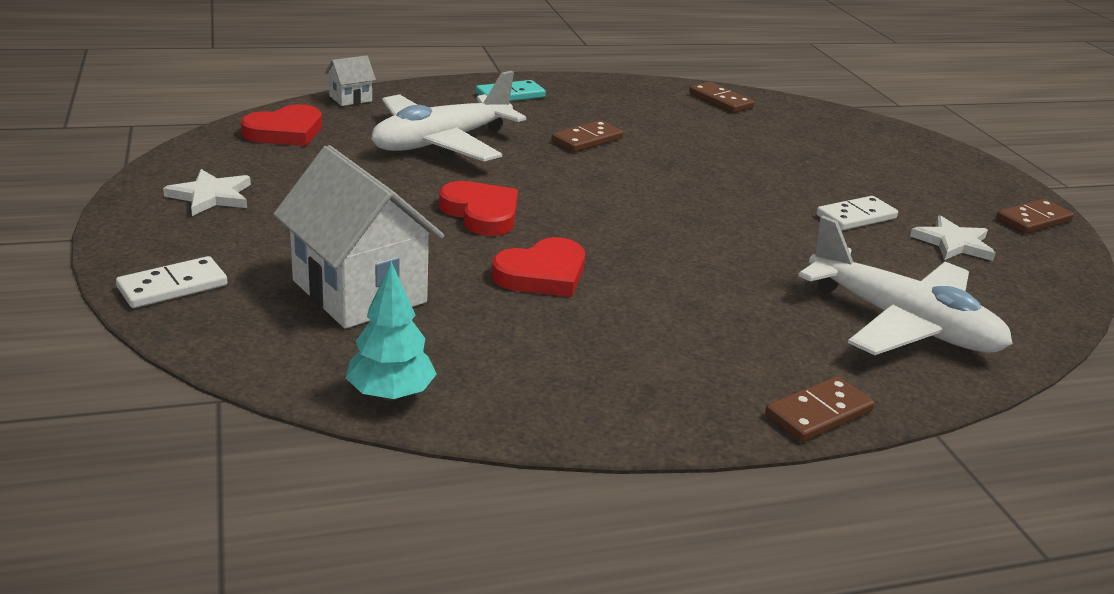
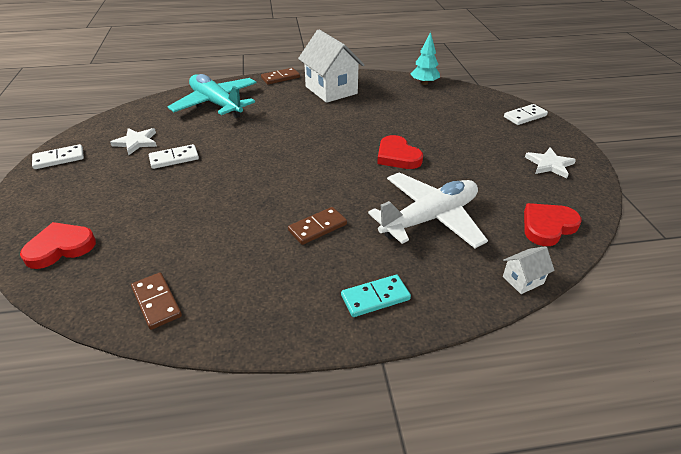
camera: 170 degrees left, 10 degrees up
(359, 291) = (447, 115): white house -> white house (331, 90)
(542, 274) = (368, 123): red heart -> red heart (60, 248)
(902, 323) = (216, 104): white plane -> turquoise plane
(1033, 220) = (59, 159): brown domino -> white domino

